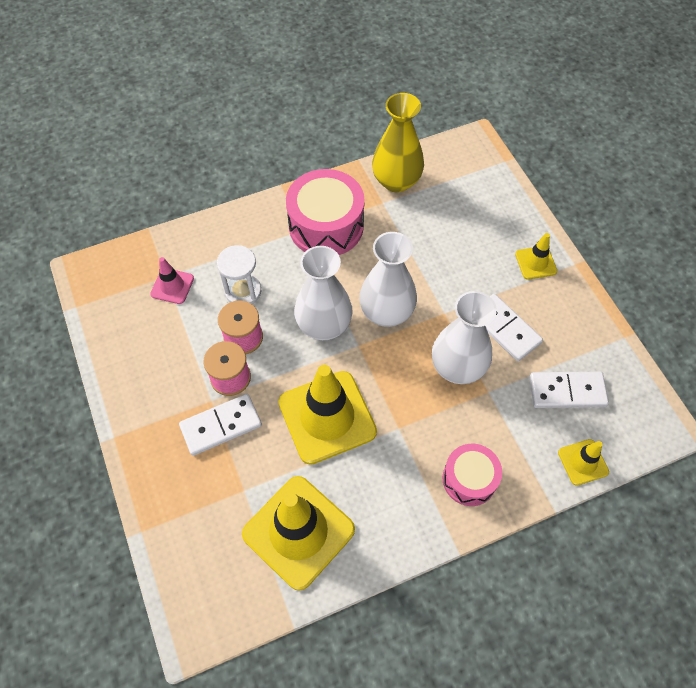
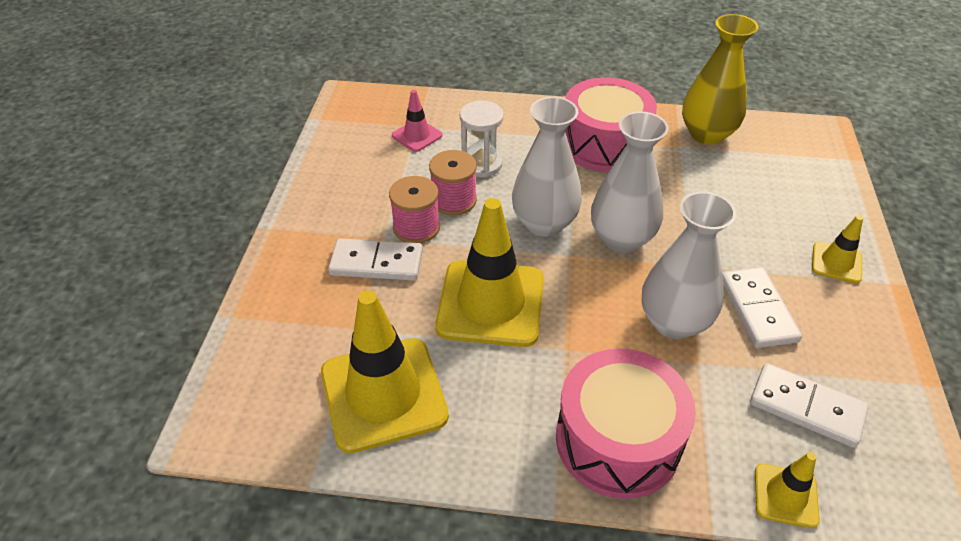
camera: 30 degrees right, 15 degrees down
(469, 479) = (617, 440): pink drum -> pink drum, size x1.66

